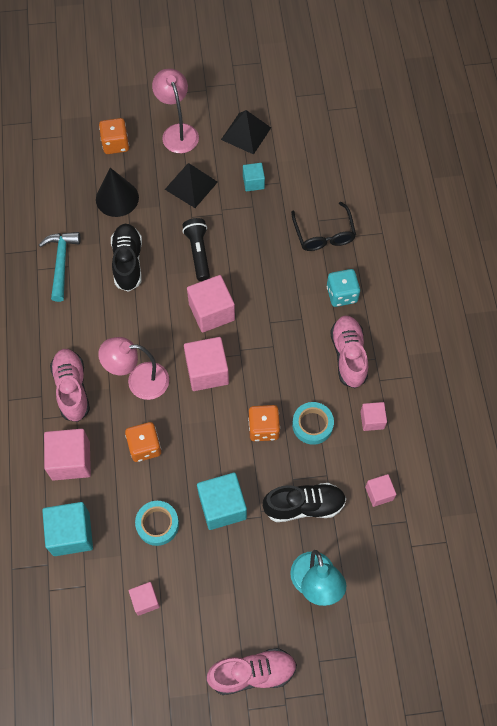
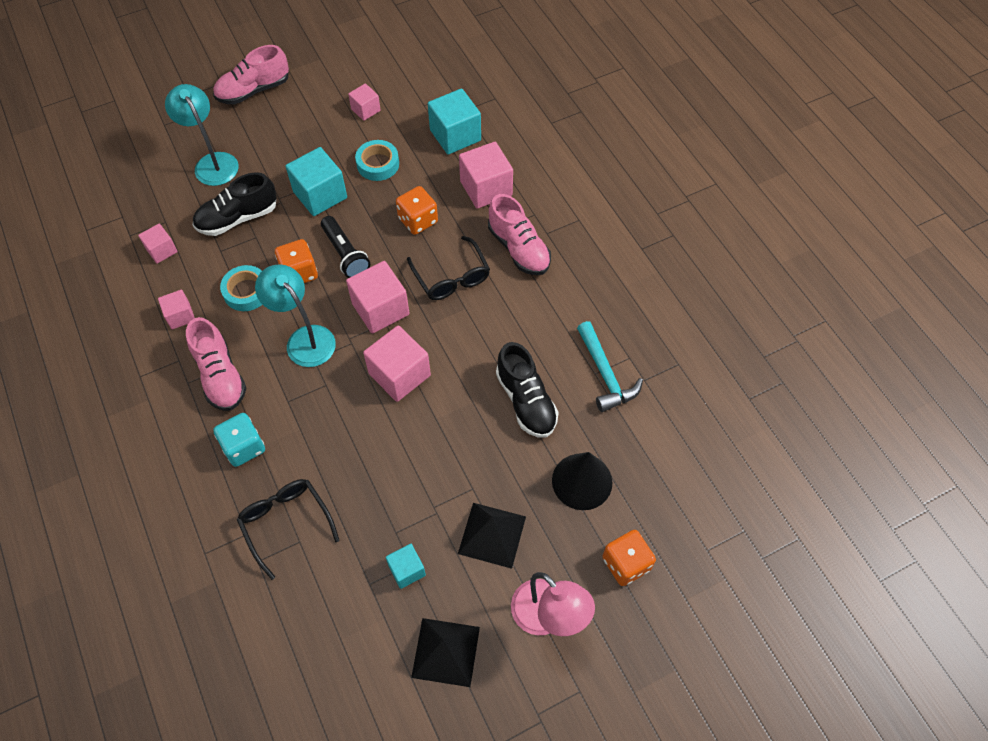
camera: 160 degrees right, 5 degrees down
(139, 381) = (451, 277): pink lamp -> black glasses
(198, 252) = (444, 442): black flashlight -> black flashlight (345, 254)
(275, 365) = (304, 339): none -> turquoise lamp

